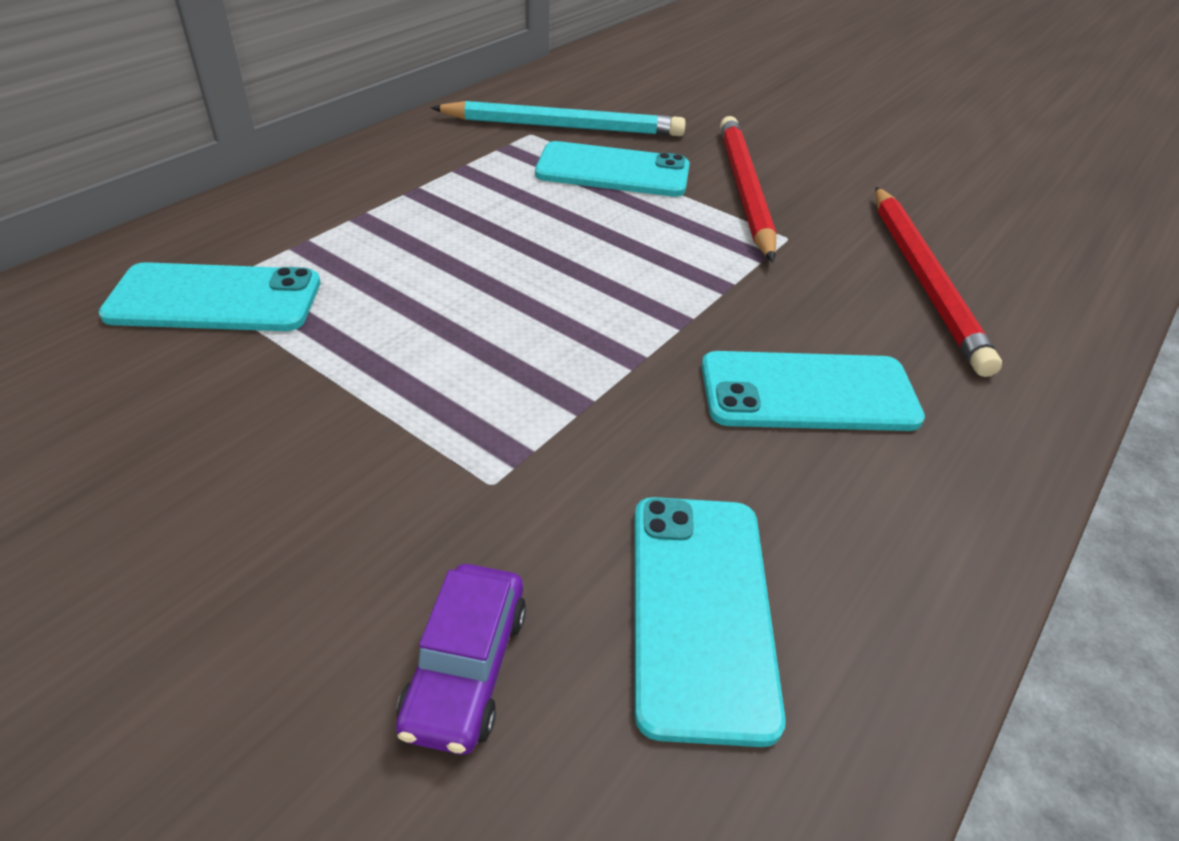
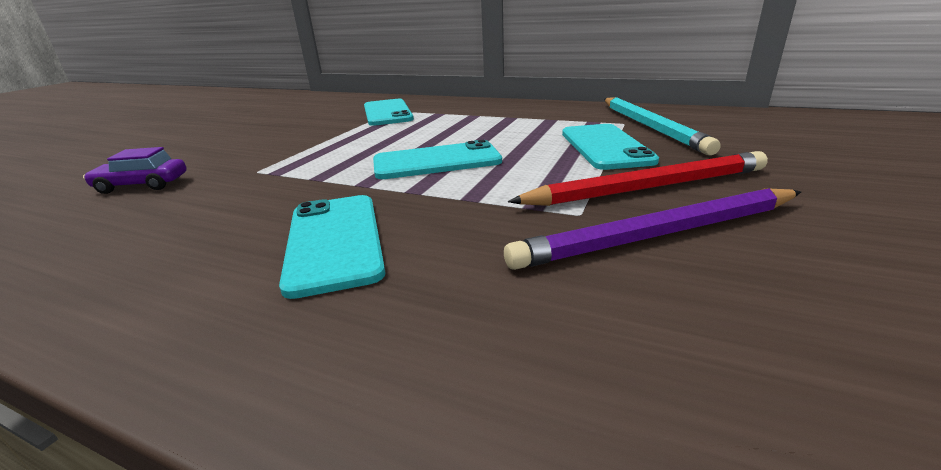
camera: 80 degrees right, 15 degrees down
(701, 610) = (136, 226): turquoise phone -> turquoise phone (436, 161)
(838, 217) = (659, 234): none -> purple pencil
(923, 279) = (570, 295): red pencil -> none

